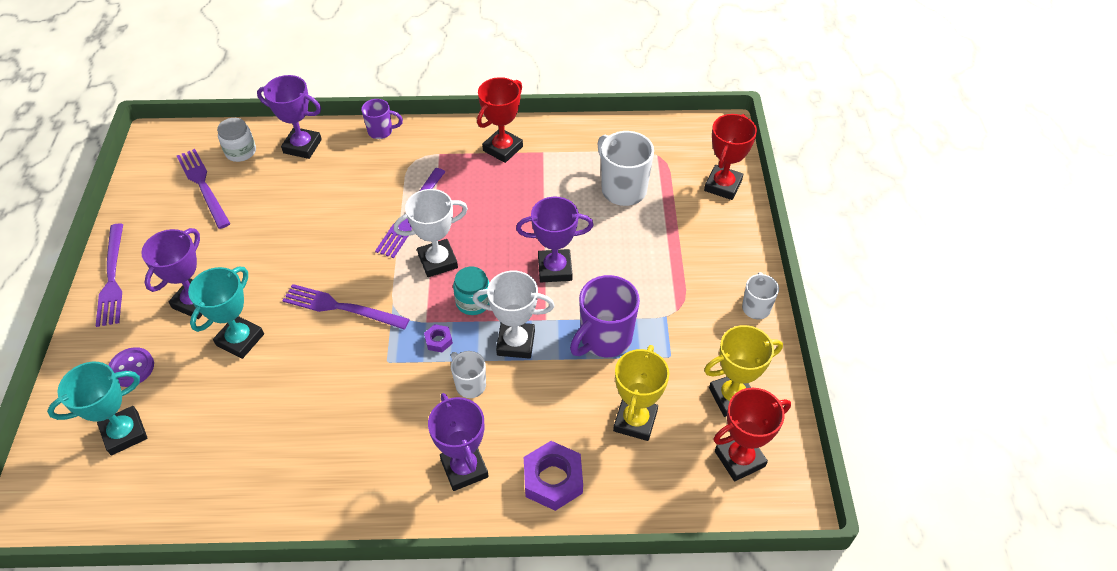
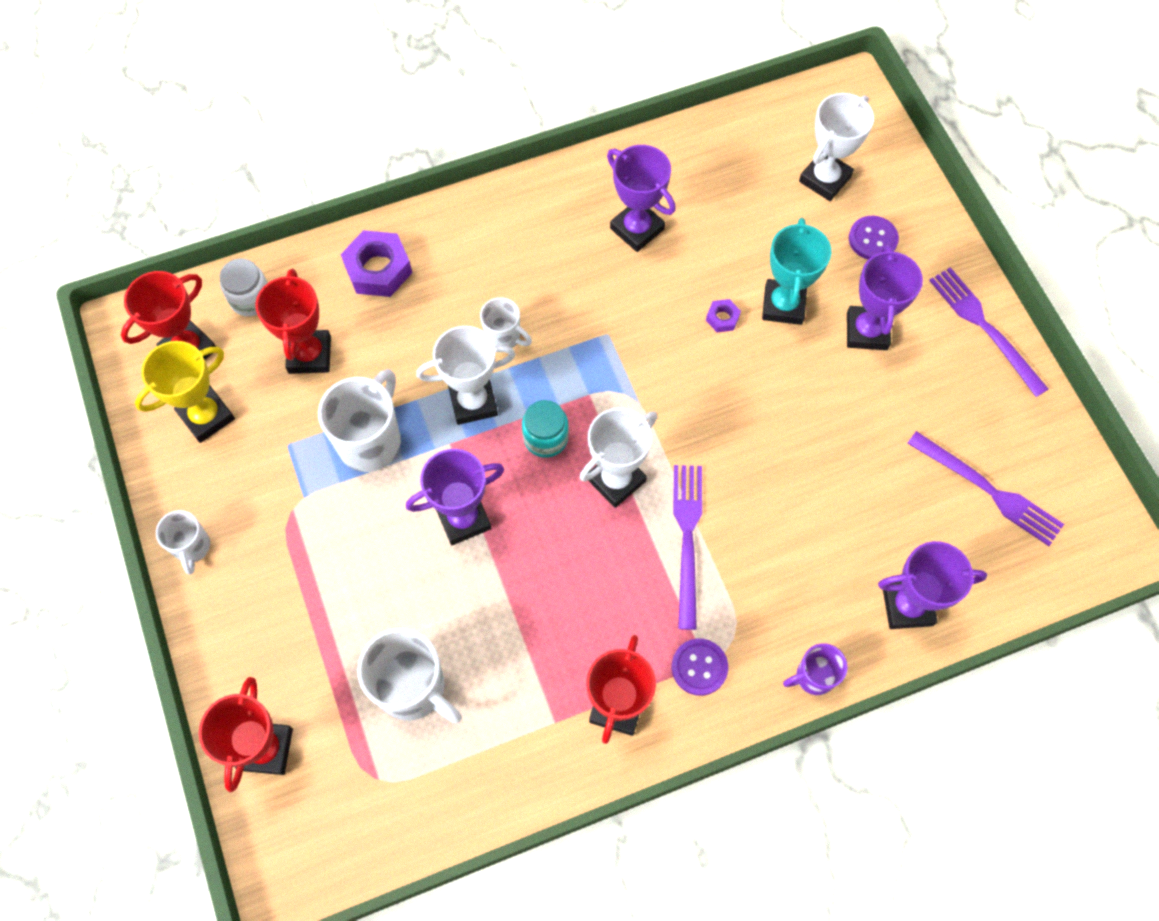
camera: 160 degrees right, 15 degrees up
(124, 433) = (825, 179): turquoise trophy -> white trophy
(241, 152) = (985, 565): white jar -> white jar (251, 299)
(341, 307) = (696, 379): purple fork -> none
(438, 341) = (563, 376): purple nut -> purple nut (722, 318)
(444, 153) = (699, 667): none -> purple button
(464, 468) = (471, 252): purple trophy -> purple trophy (637, 229)
(604, 339) = (371, 441): purple mug -> white mug
(635, 421) = (309, 355): yellow trophy -> red trophy

